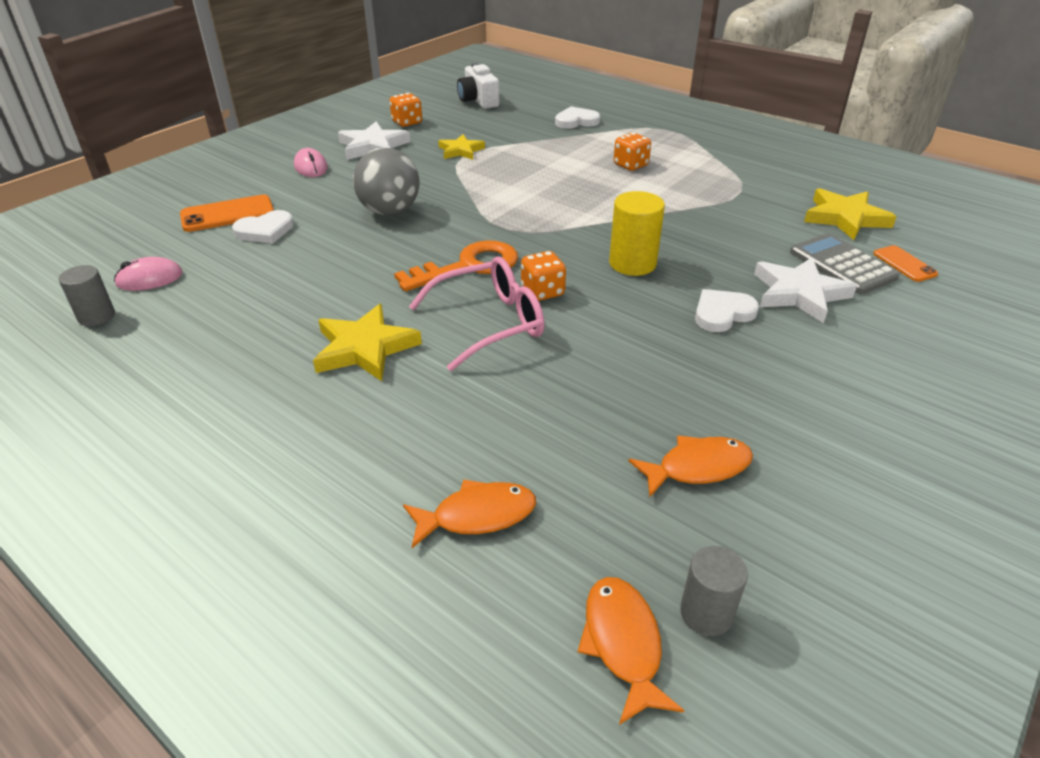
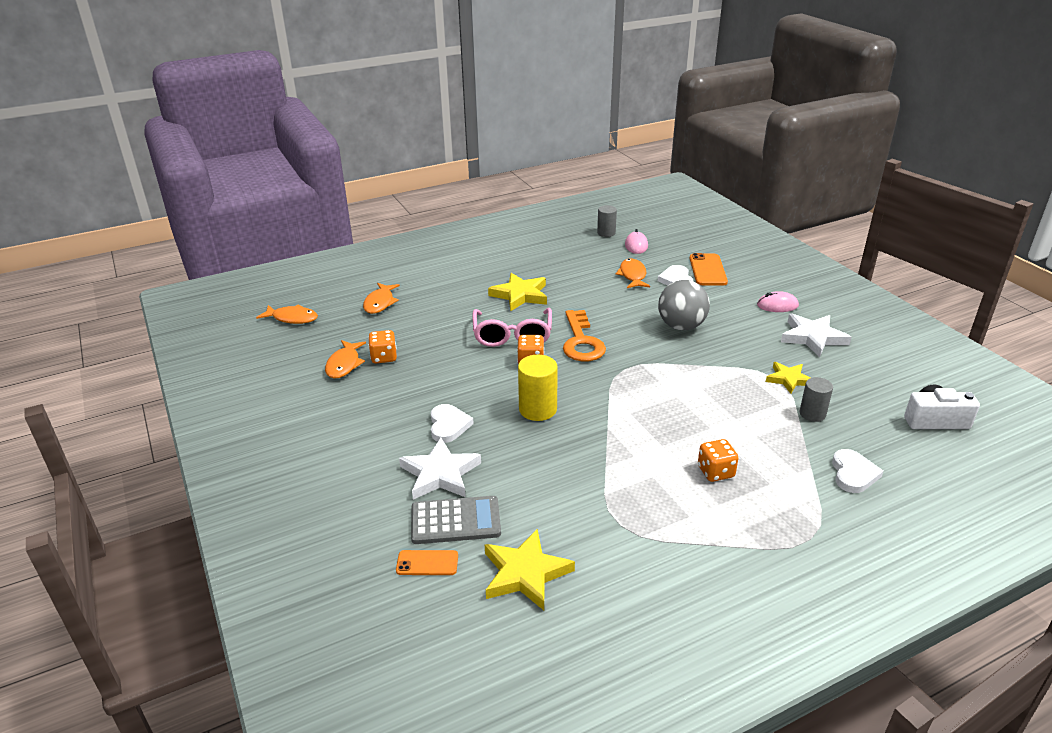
camera: 115 degrees right, 5 degrees down
(260, 264) = (632, 275): none -> orange fish
(407, 122) = (871, 364): orange dice -> orange dice (384, 357)
(706, 613) = (281, 339): grey cylinder -> grey cylinder (812, 414)

